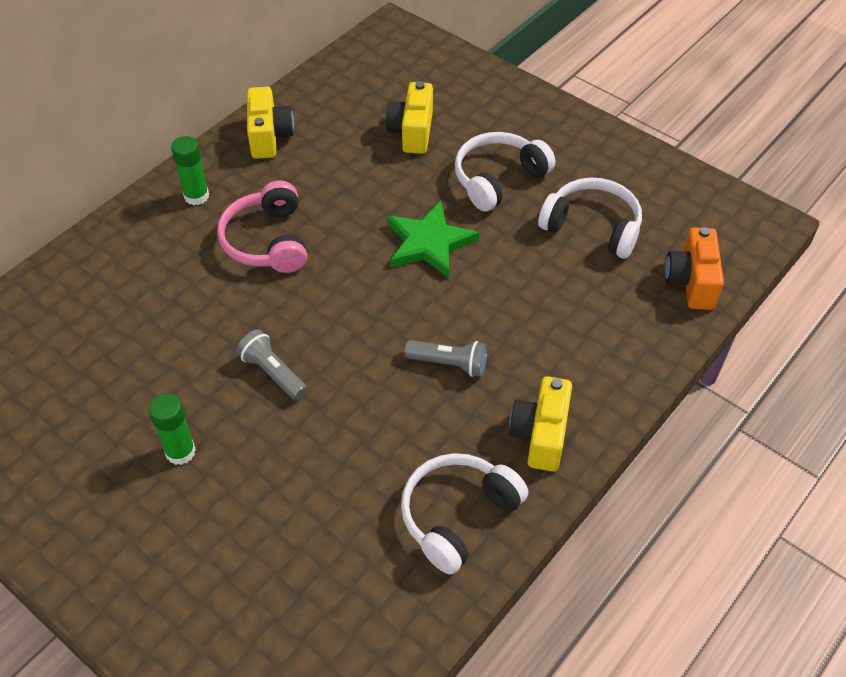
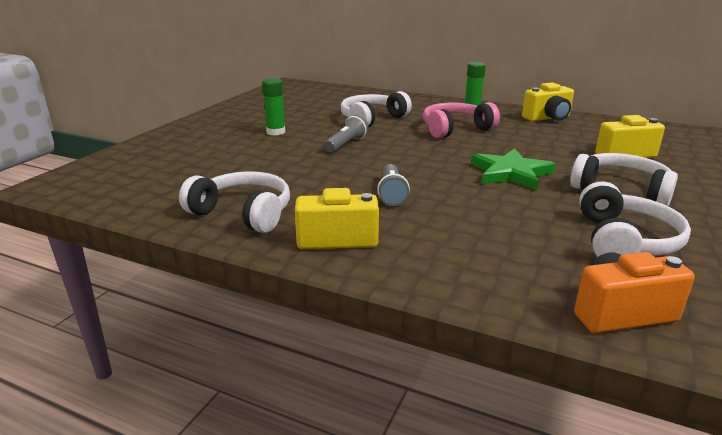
camera: 75 degrees right, 25 degrees down
(179, 319) = (372, 119): none -> white headphones

